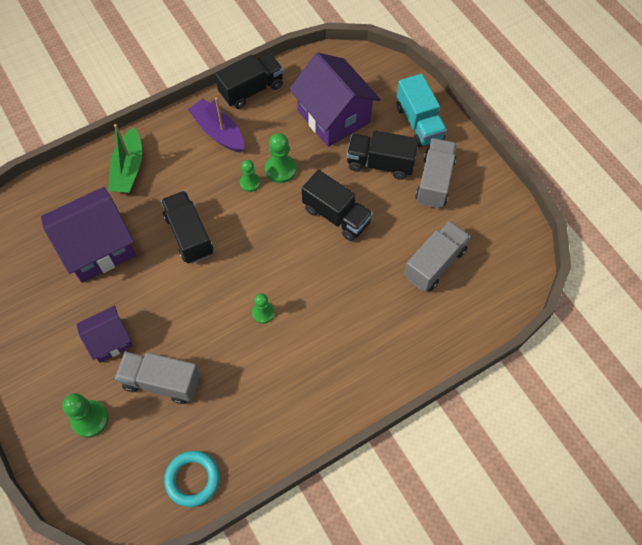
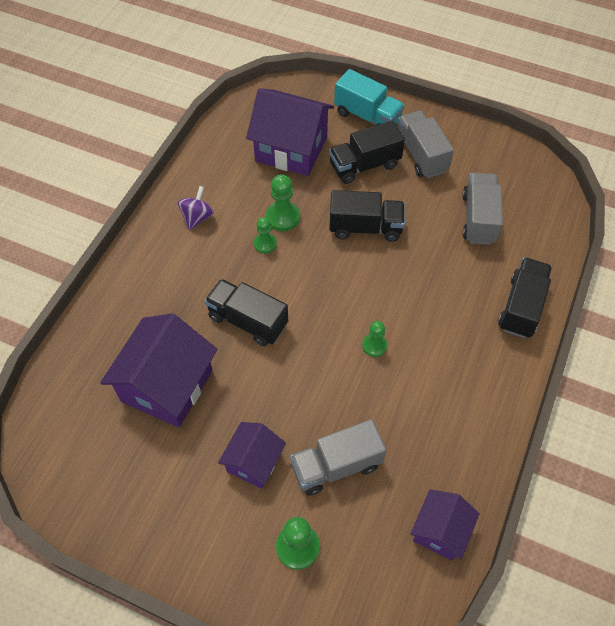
camera: 35 degrees left, 5 degrees down
(128, 169) = (137, 297): green boat -> none
(192, 479) = (440, 531): turquoise ring -> purple house
(218, 132) = (197, 217): purple boat -> purple spinning top
(251, 90) = (197, 166): black truck -> black truck (521, 307)

